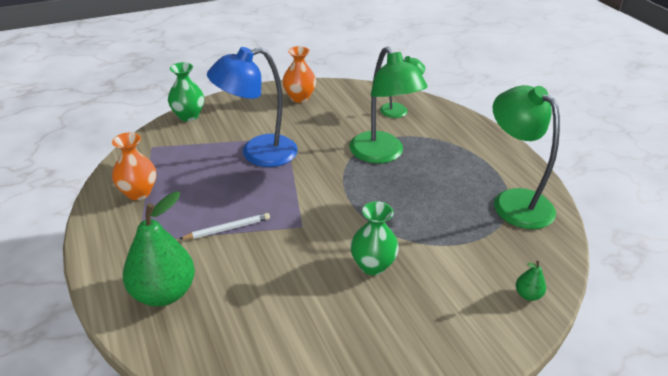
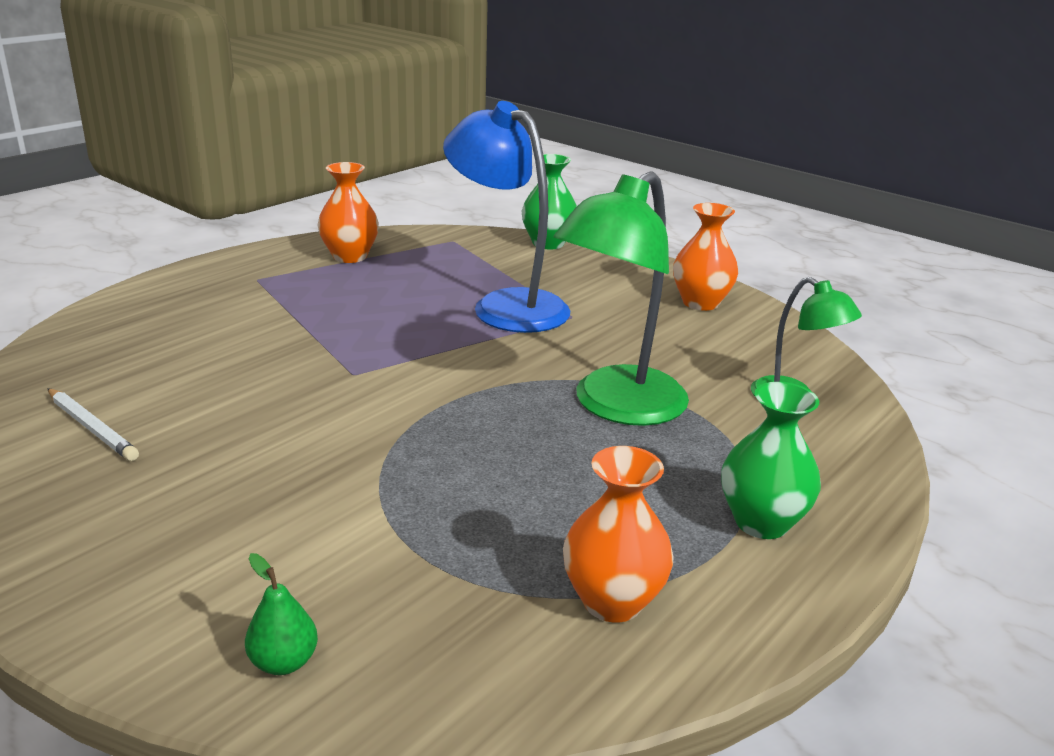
camera: 65 degrees right, 10 degrees down
(163, 293) = (164, 314): green pear -> none
(228, 229) = (312, 323): white pencil -> white pencil (91, 428)
(372, 265) = (289, 453): green vase -> green vase (761, 522)
(514, 201) = (612, 601): green lamp -> orange vase

